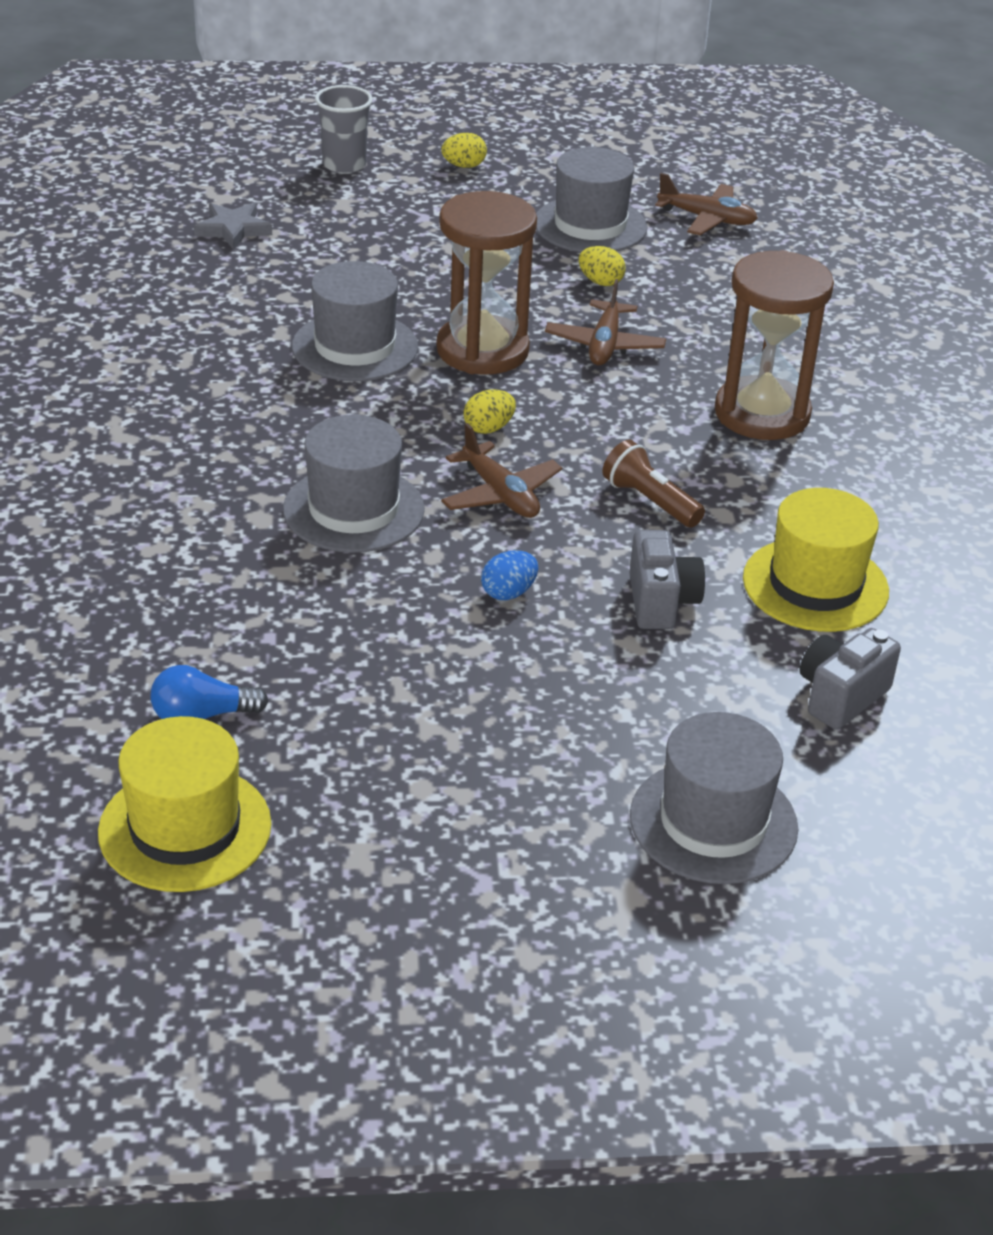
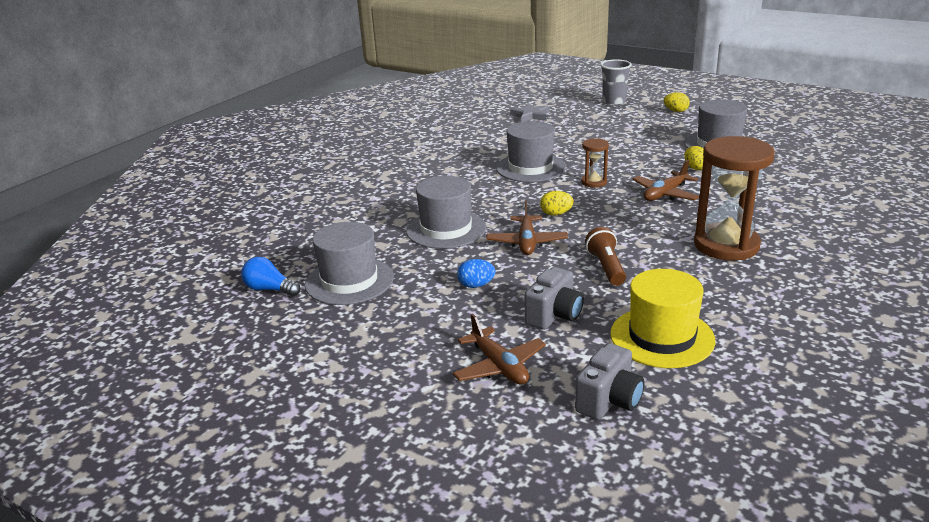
camera: 40 degrees right, 10 degrees down
(185, 828) = (200, 332): yellow hat -> none
(482, 350) = (594, 182): brown hourglass -> brown hourglass, size x0.48
(707, 219) = (794, 154): brown plane -> brown plane (499, 366)
(713, 822) = (448, 436): grey hat -> grey hat (349, 281)
(841, 696) = (609, 401): grey camera -> grey camera turned 135 degrees clockwise

